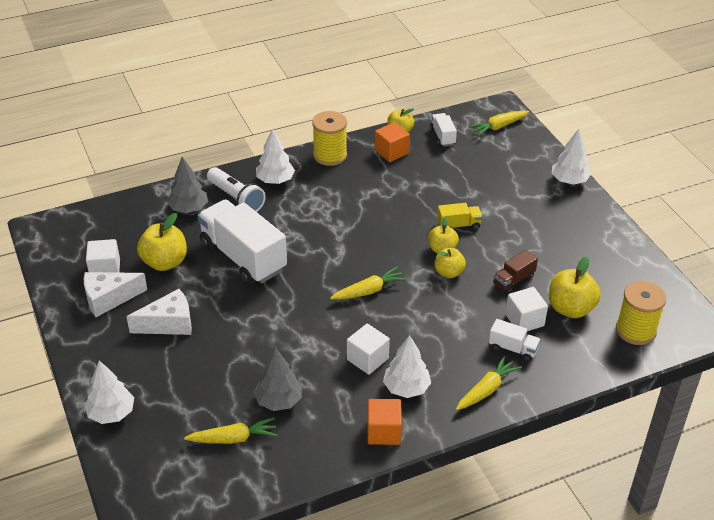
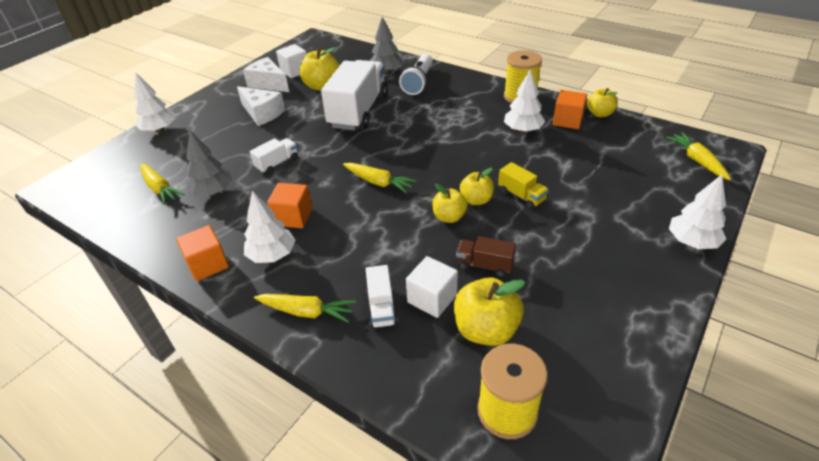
camera: 60 degrees right, 0 degrees up
(275, 180) = (459, 88): white tree -> white tree (523, 130)
(367, 359) = (293, 217): white cube -> orange cube
(443, 136) = (630, 136): white truck -> white truck (277, 163)
(498, 127) = (697, 161): yellow carrot -> yellow carrot turned 45 degrees clockwise

